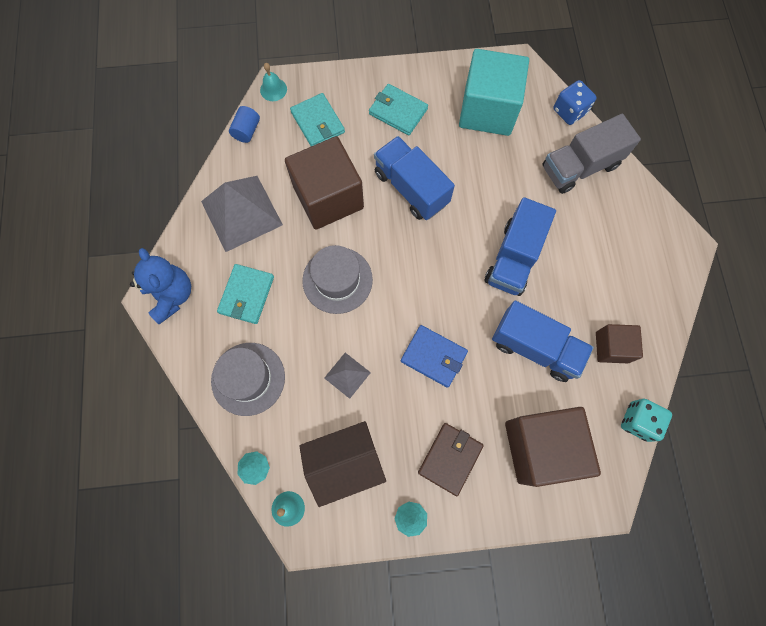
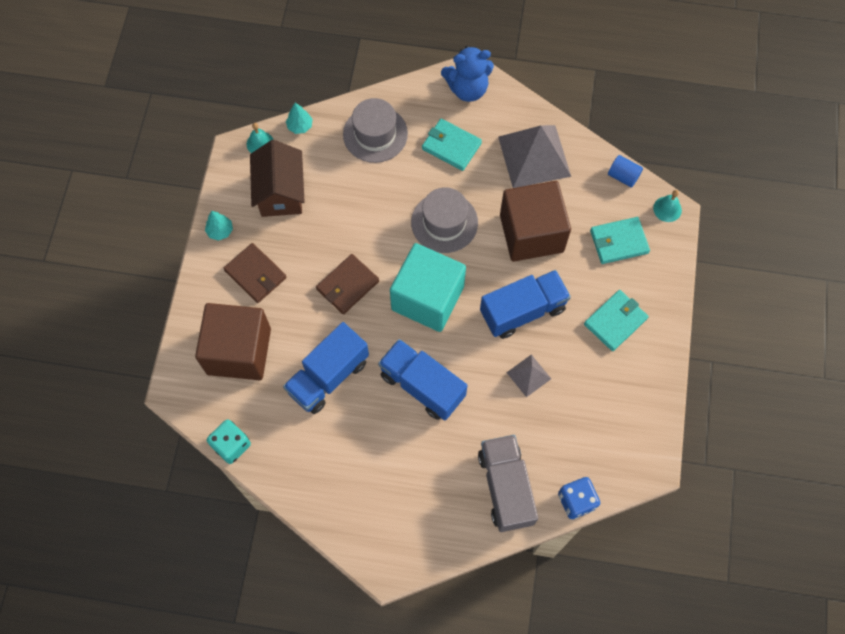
camera: 105 degrees right, 5 degrees down
(347, 375) = (353, 211): grey pyramid -> grey pyramid (528, 375)
(434, 357) = (347, 285): blue wallet -> brown wallet
(487, 110) = (597, 413): turquoise cube -> turquoise cube (427, 298)
(611, 347) = (306, 447): brown cube -> none

